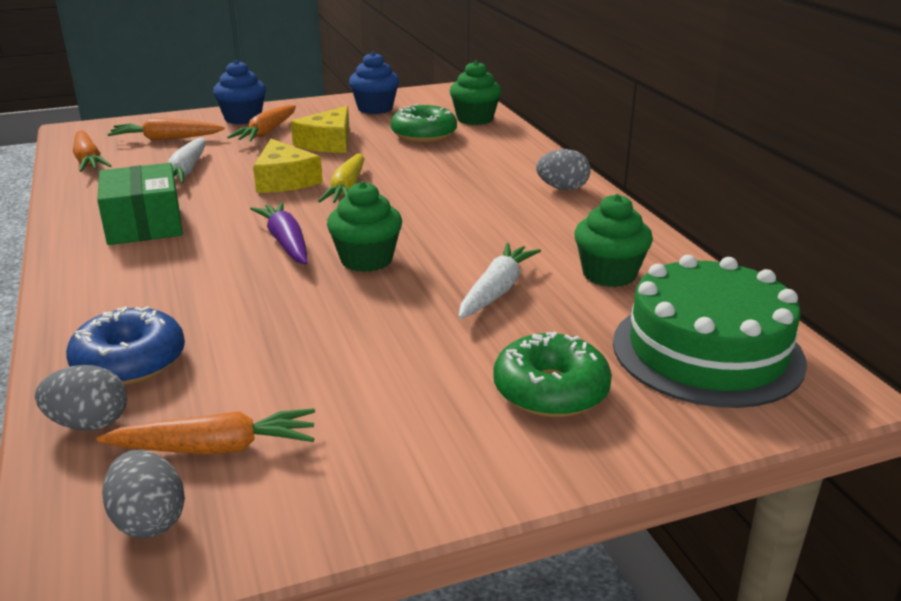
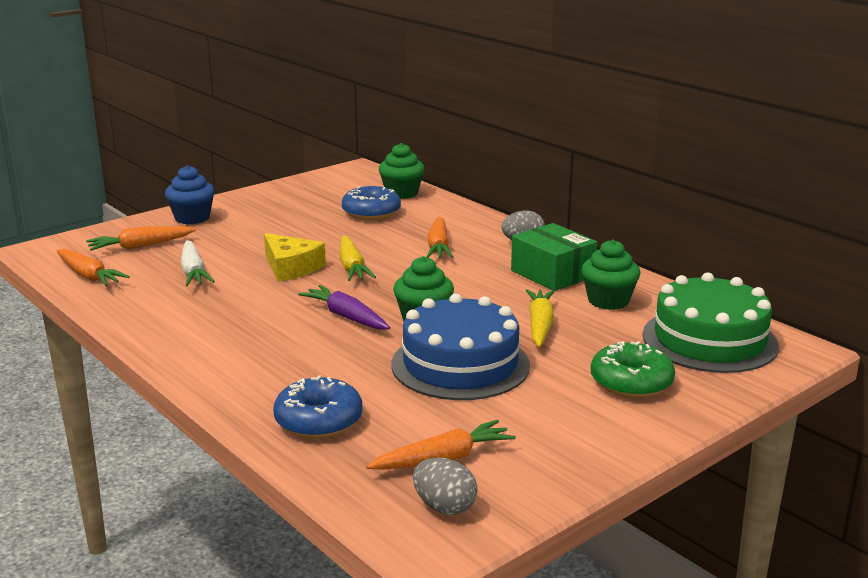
camera: 20 degrees left, 5 degrees down
(89, 424) = (335, 464): grey egg -> none
(144, 224) = (209, 321): green box -> green box (552, 273)
(267, 132) = (229, 228): orange carrot -> orange carrot (438, 246)
(328, 142) = (295, 230): yellow cheese -> none
(356, 323) = (460, 364): none -> blue cake
(375, 108) = (305, 194): blue cupcake -> none
(424, 134) = (371, 212): green donut -> blue donut
(496, 291) = (540, 325): white carrot -> yellow carrot

